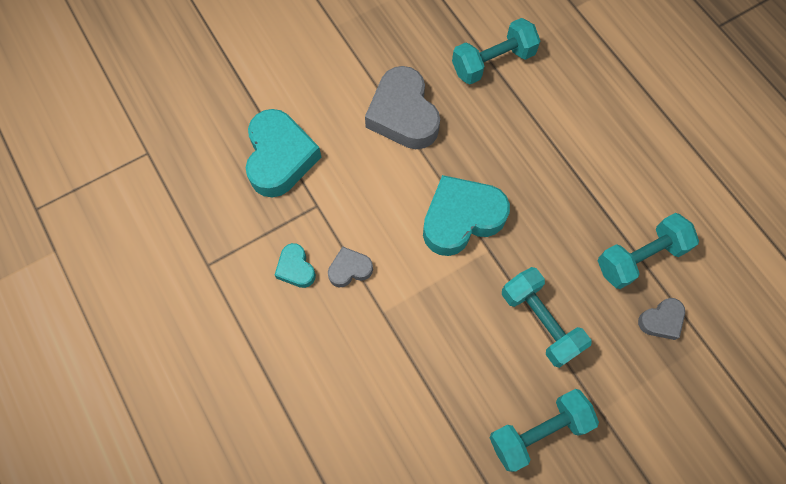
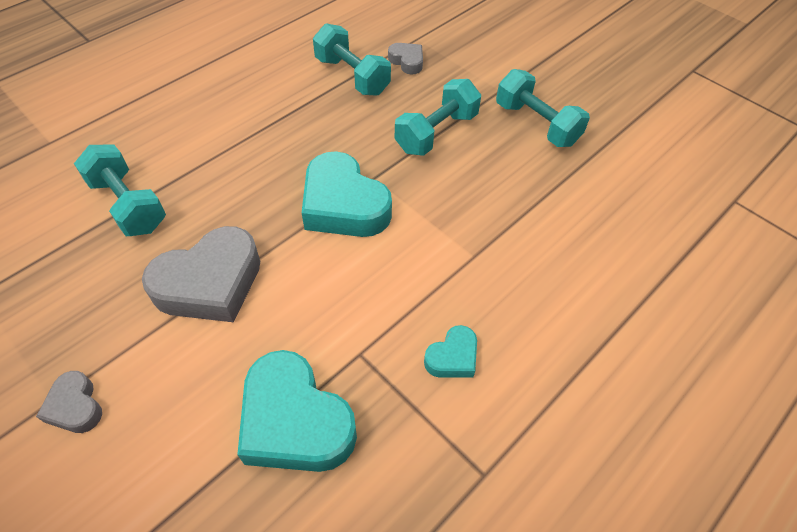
camera: 105 degrees left, 15 degrees down
(280, 157) = (295, 421): turquoise heart -> turquoise heart turned 120 degrees counterclockwise
(349, 269) = (435, 298): grey heart -> grey heart (75, 406)

